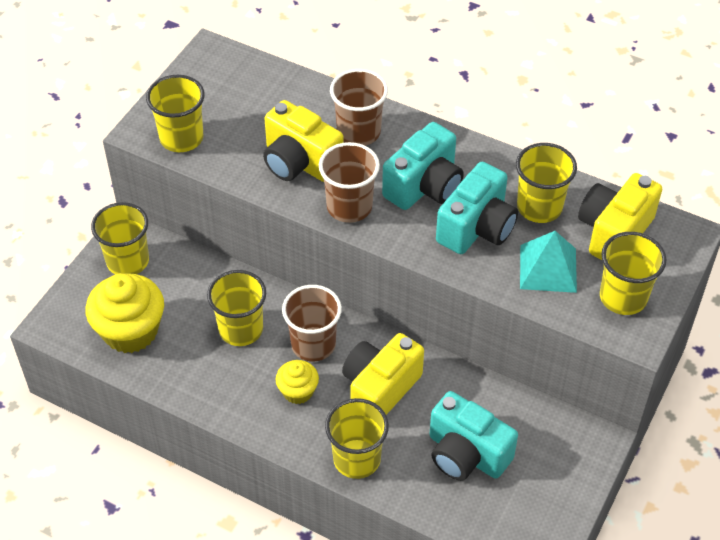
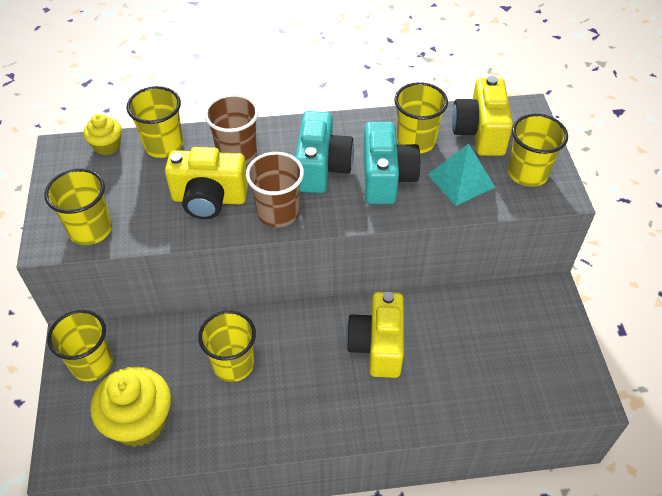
camera: 35 degrees left, 0 degrees up
(298, 391) = (318, 386): yellow cupcake -> yellow cupcake (107, 146)
(313, 344) = (300, 342): brown cup -> none
(357, 459) = (406, 412): yellow cup -> yellow cup (163, 145)
(466, 454) = (478, 357): turquoise camera -> none

